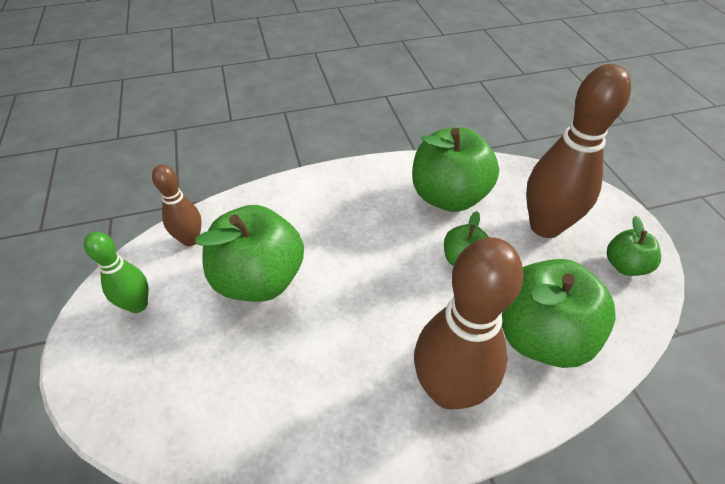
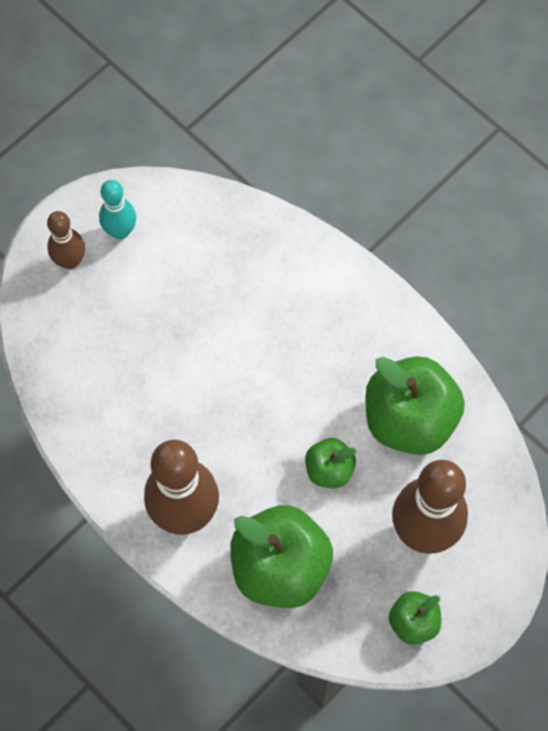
camera: 60 degrees right, 20 degrees up
(138, 305) = (120, 231): green bowling pin -> turquoise bowling pin
(190, 240) = (207, 219): brown bowling pin -> brown bowling pin (70, 261)
(260, 279) = (201, 307): green apple -> none

